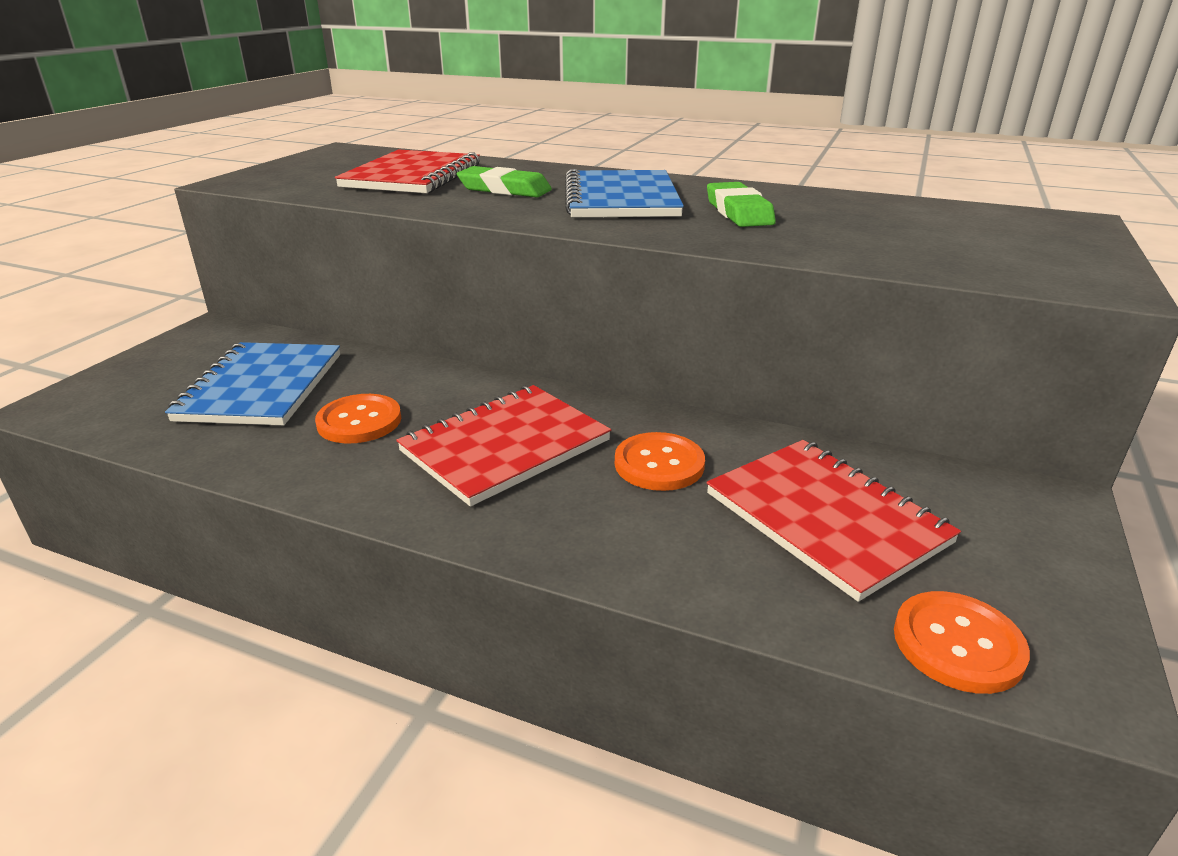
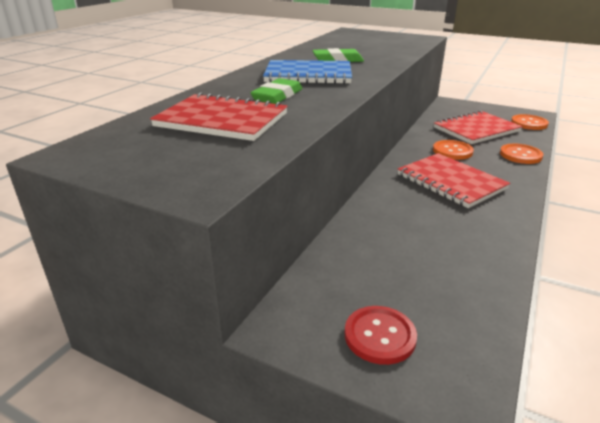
camera: 85 degrees left, 0 degrees up
(163, 372) = (379, 336): none -> red button
(262, 387) = (400, 270): blue notebook -> none
(359, 421) = (439, 224): orange button -> orange button (520, 155)

